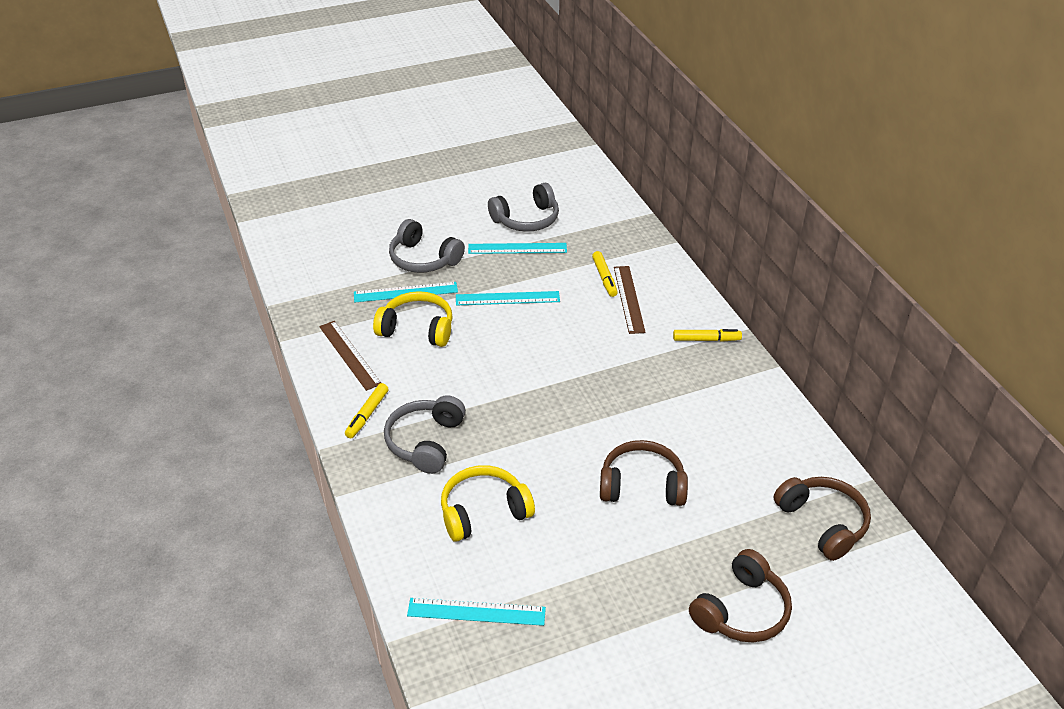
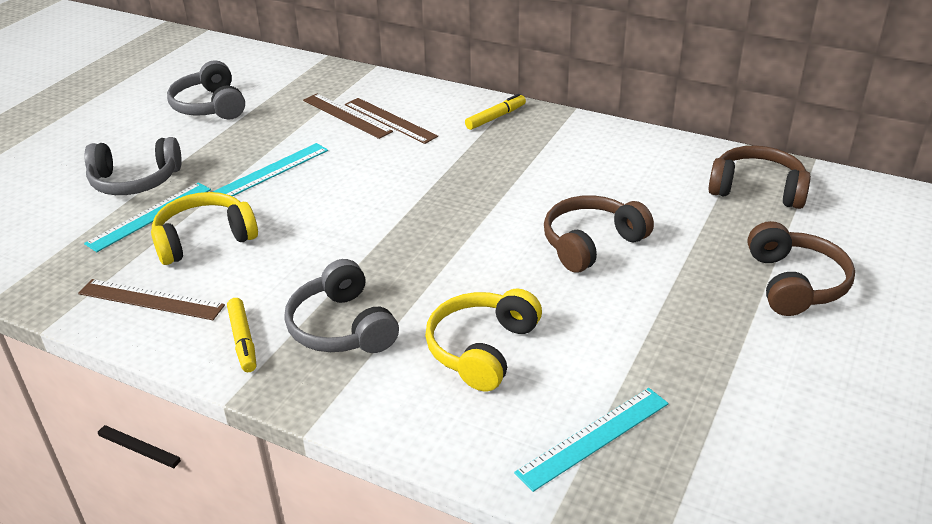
camera: 40 degrees left, 5 degrees down
(517, 248) = (230, 130): turquoise ruler -> none
(526, 219) = (210, 106): grey headphones -> grey headphones turned 135 degrees clockwise
(604, 278) = (346, 116): yellow marker -> brown ruler

